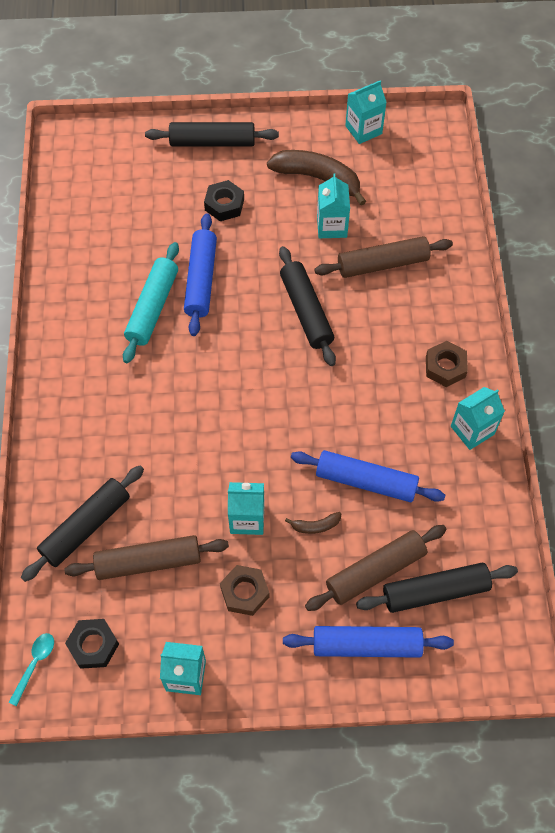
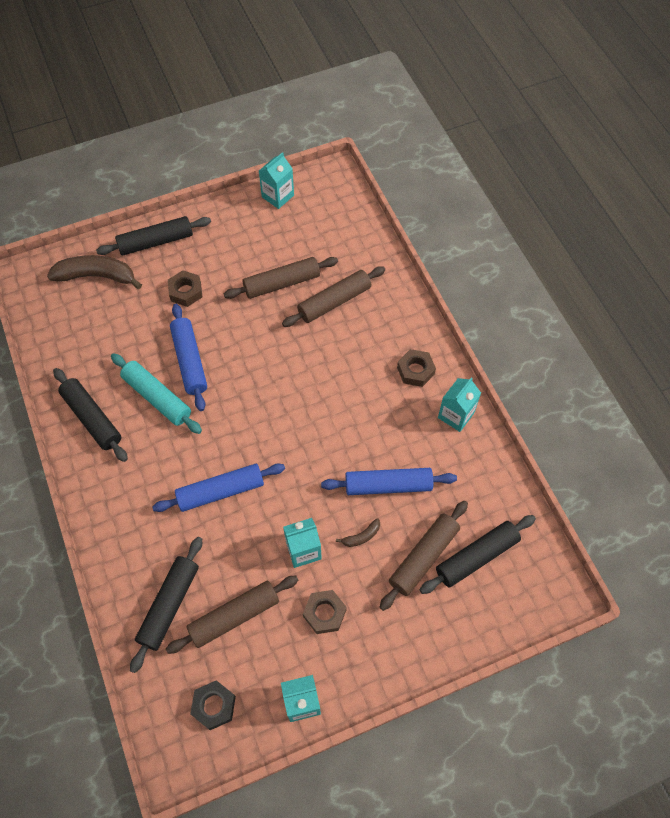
camera: 20 degrees left, 0 degrees up
(35, 664) = (169, 742): turquoise spoon -> none
(153, 307) = (157, 397): turquoise rolling pin -> turquoise rolling pin turned 45 degrees counterclockwise
(224, 204) = (186, 291): black nut -> brown nut
(306, 311) = (287, 360): black rolling pin -> black rolling pin (92, 418)
(318, 178) = (255, 247): brown banana -> brown banana (96, 276)
(332, 226) = (281, 283): turquoise carton -> brown rolling pin
(366, 645) = (439, 621): blue rolling pin -> blue rolling pin (221, 491)

